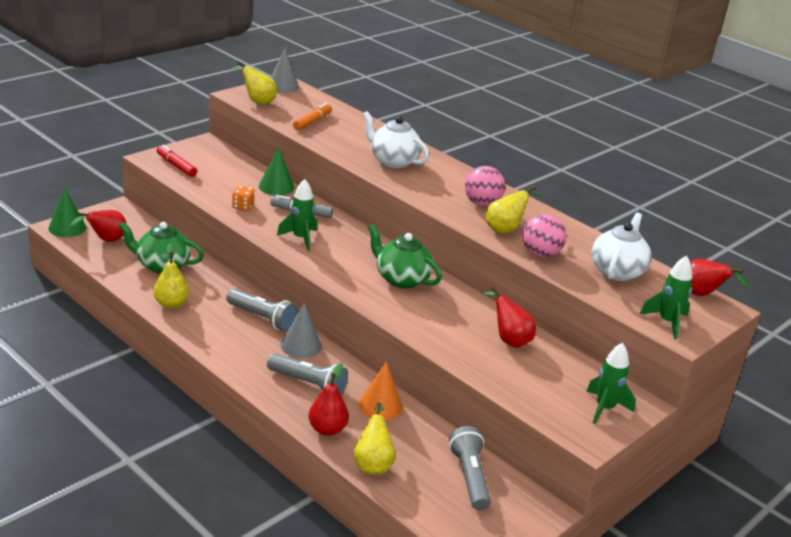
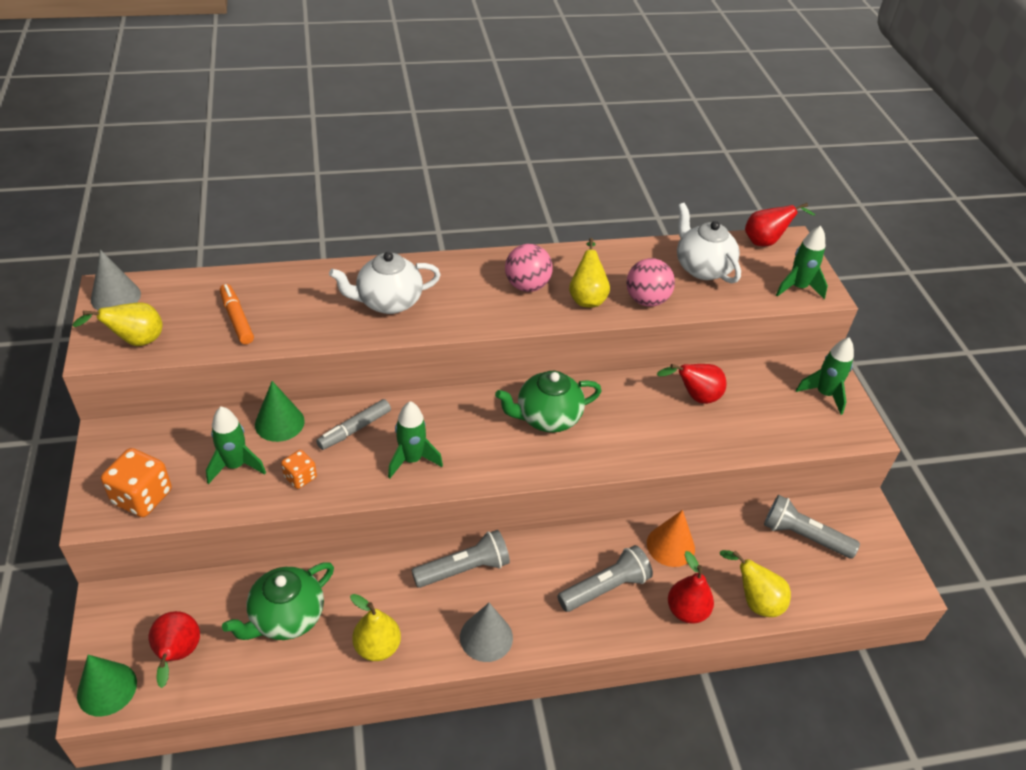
camera: 55 degrees left, 15 degrees up
(176, 166) = (142, 497): red marker -> orange dice
(228, 184) = (235, 466): none -> green rocket
(301, 345) = (535, 559): grey cone -> grey cone (486, 637)

